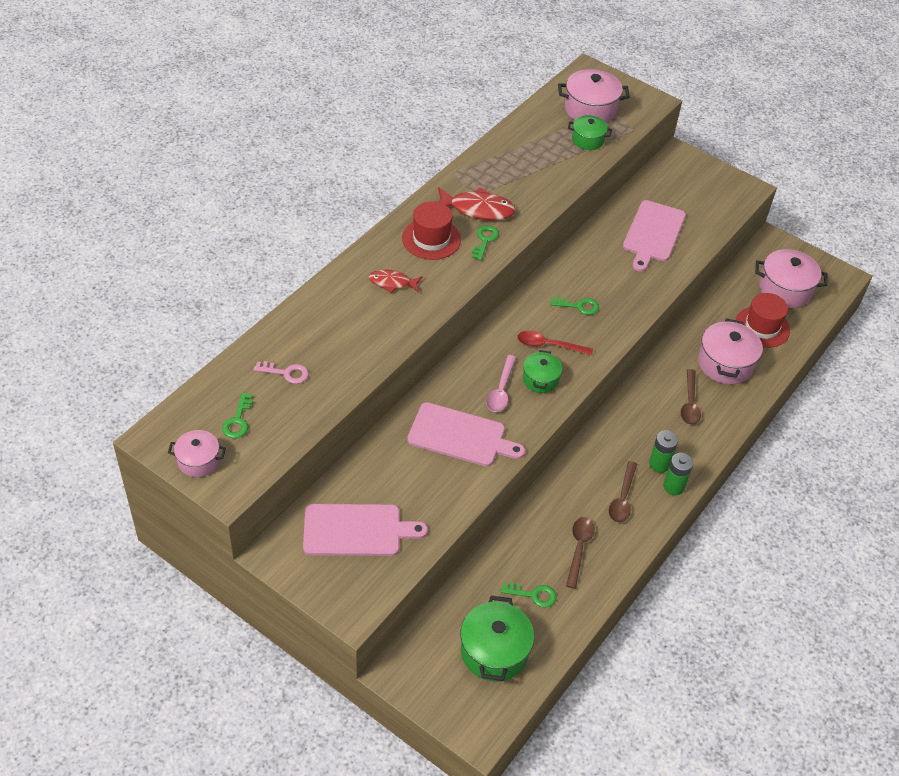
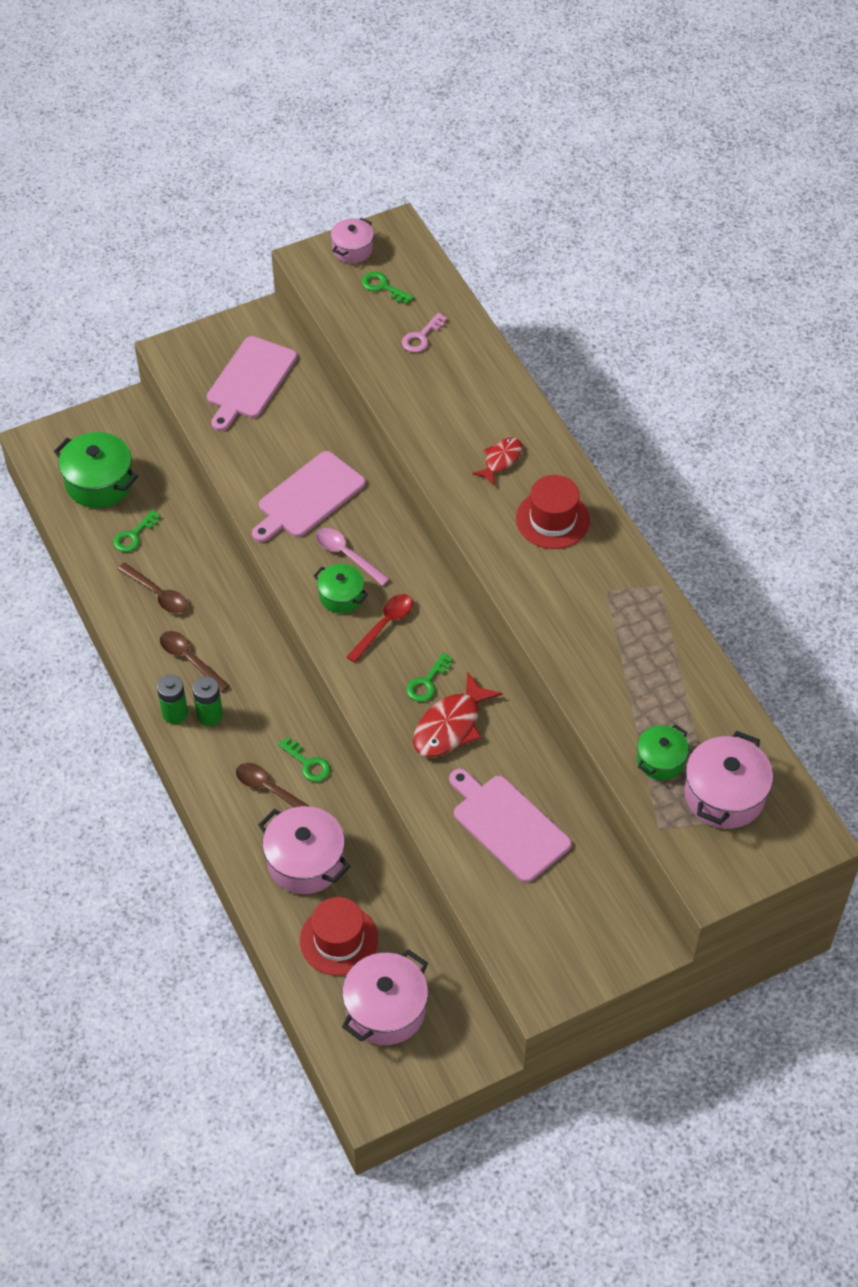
camera: 120 degrees right, 5 degrees up
(477, 209) = (581, 583): red fish -> red fish (451, 726)
(485, 240) = (525, 569): green key -> green key (308, 763)

